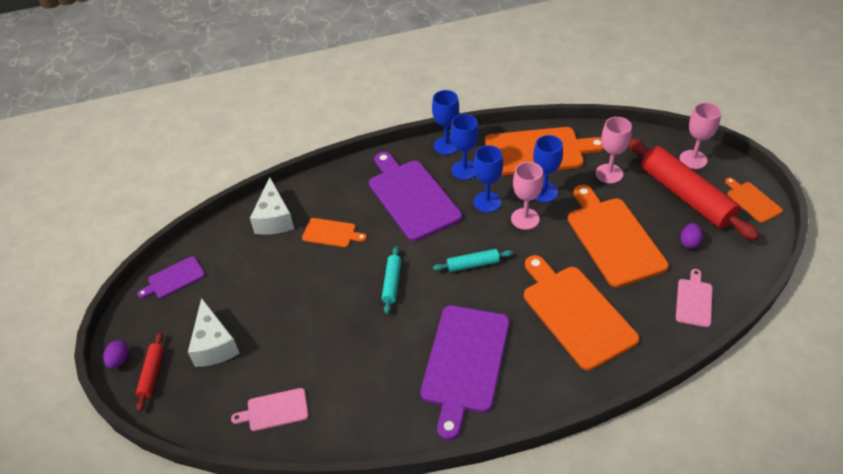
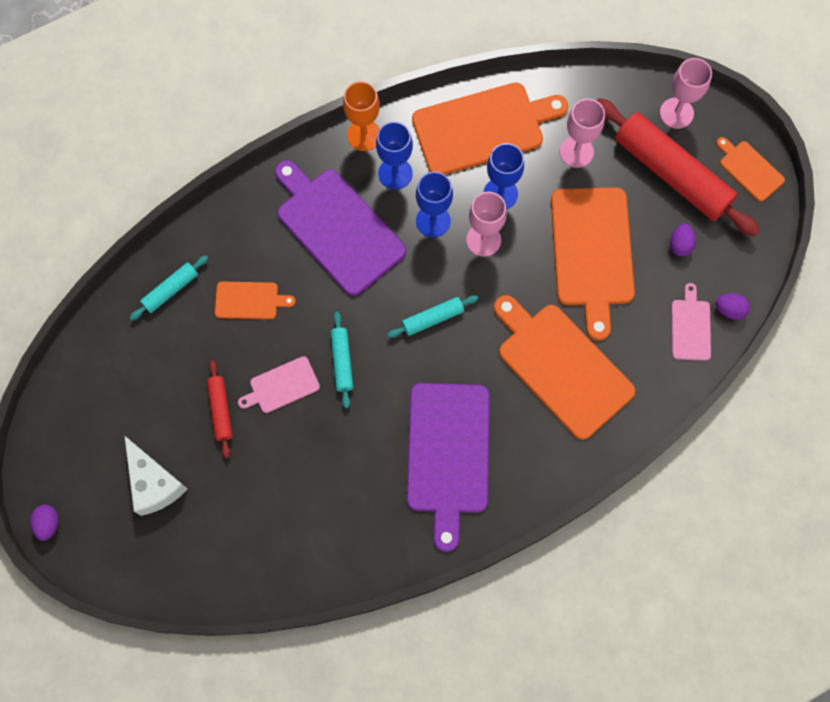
camera: 15 degrees left, 25 degrees up
(152, 374) = (94, 534): red rolling pin -> red rolling pin (221, 410)
(174, 278) = (73, 400): purple cutting board -> none
(274, 219) = (170, 290): white cheese -> turquoise rolling pin
(275, 410) = (250, 552): pink cutting board -> pink cutting board (282, 386)
(446, 145) = (364, 135): blue goblet -> orange goblet
(613, 238) = (592, 252): orange cutting board -> orange cutting board turned 150 degrees counterclockwise
(730, 293) = (729, 310): none -> purple egg

